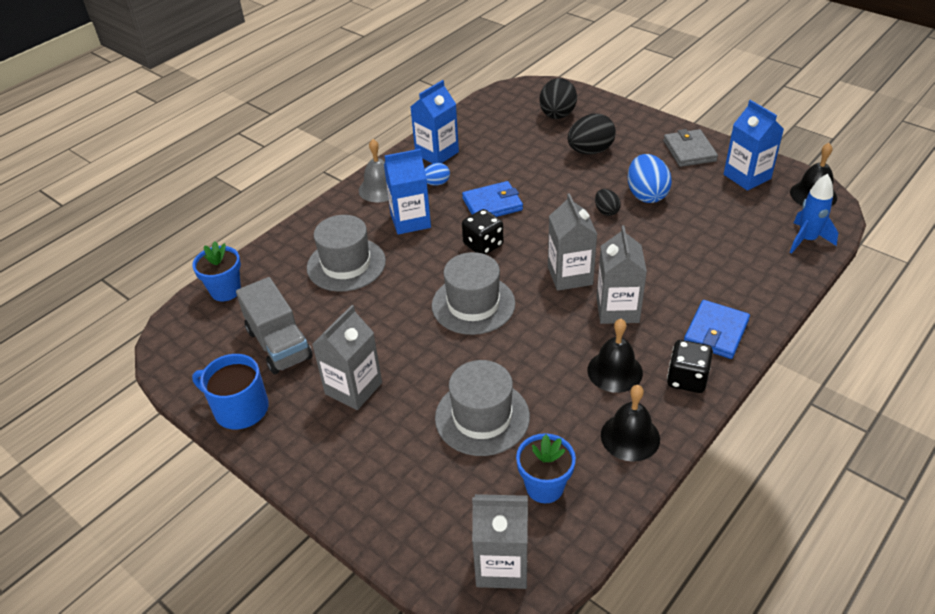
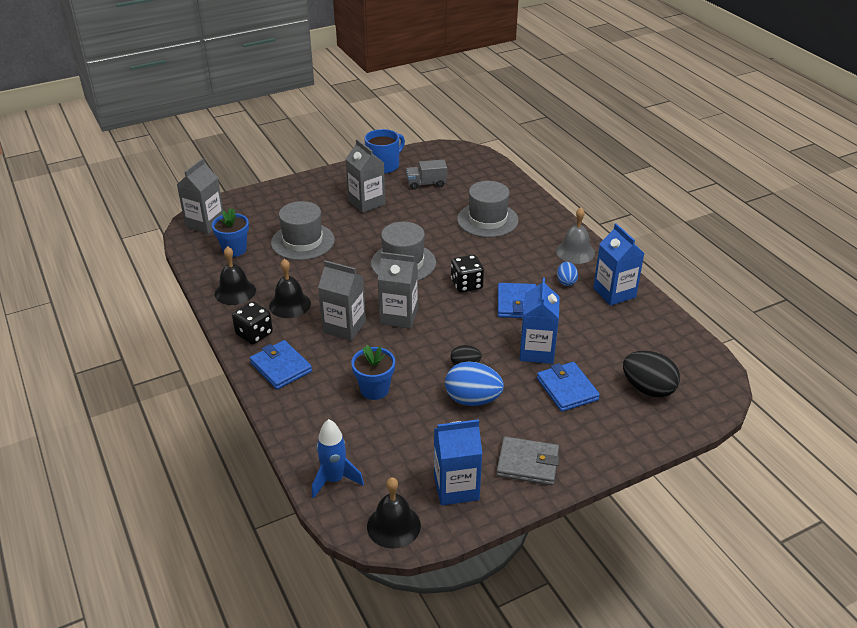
camera: 110 degrees right, 5 degrees down
(225, 291) = (493, 172): blue flower pot -> blue flower pot (374, 389)
(279, 344) = (426, 184): grey truck -> grey truck, size x0.65
(410, 221) = (521, 257): blue carton -> blue carton (537, 351)
(590, 151) = (567, 389): black egg -> blue wallet

